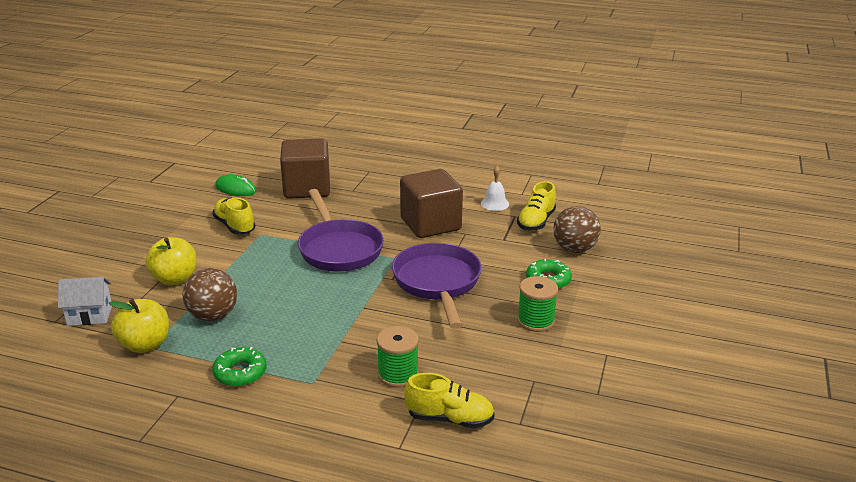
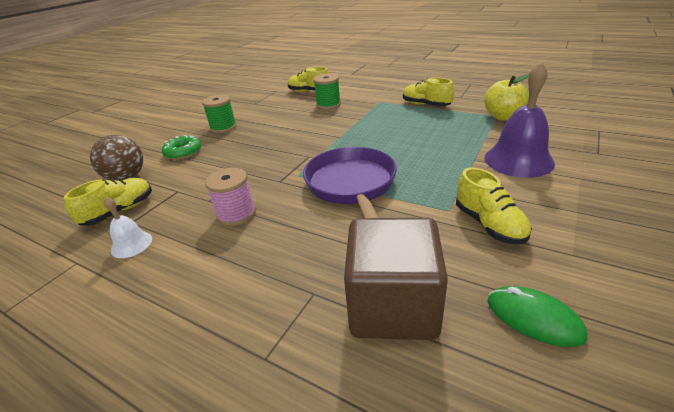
camera: 165 degrees left, 5 degrees up
(90, 315) = (571, 133): white house -> none
(175, 279) = (518, 160): yellow apple -> purple bell
(213, 316) = (461, 132): brown ball -> none
(240, 373) = (426, 105): green donut -> yellow shoe
(430, 224) = (236, 214): brown cube -> pink spool
(437, 283) = (272, 152): purple pan -> none

